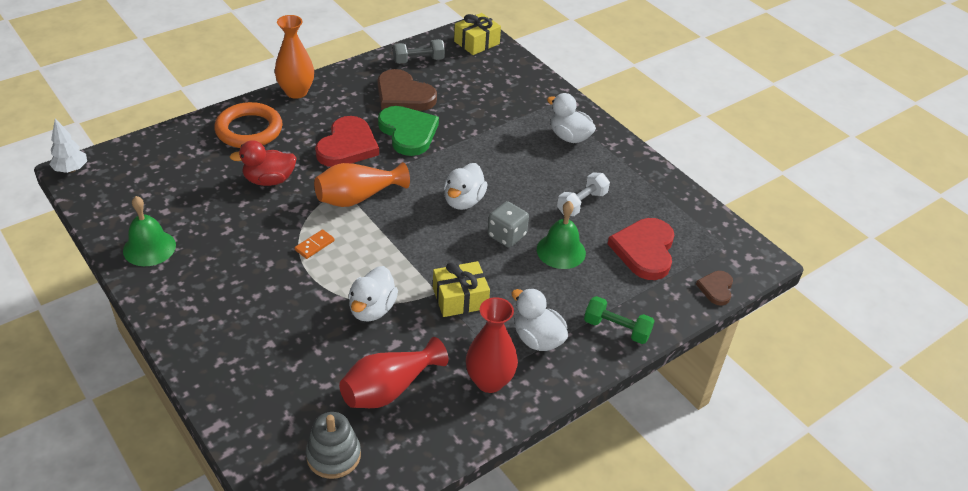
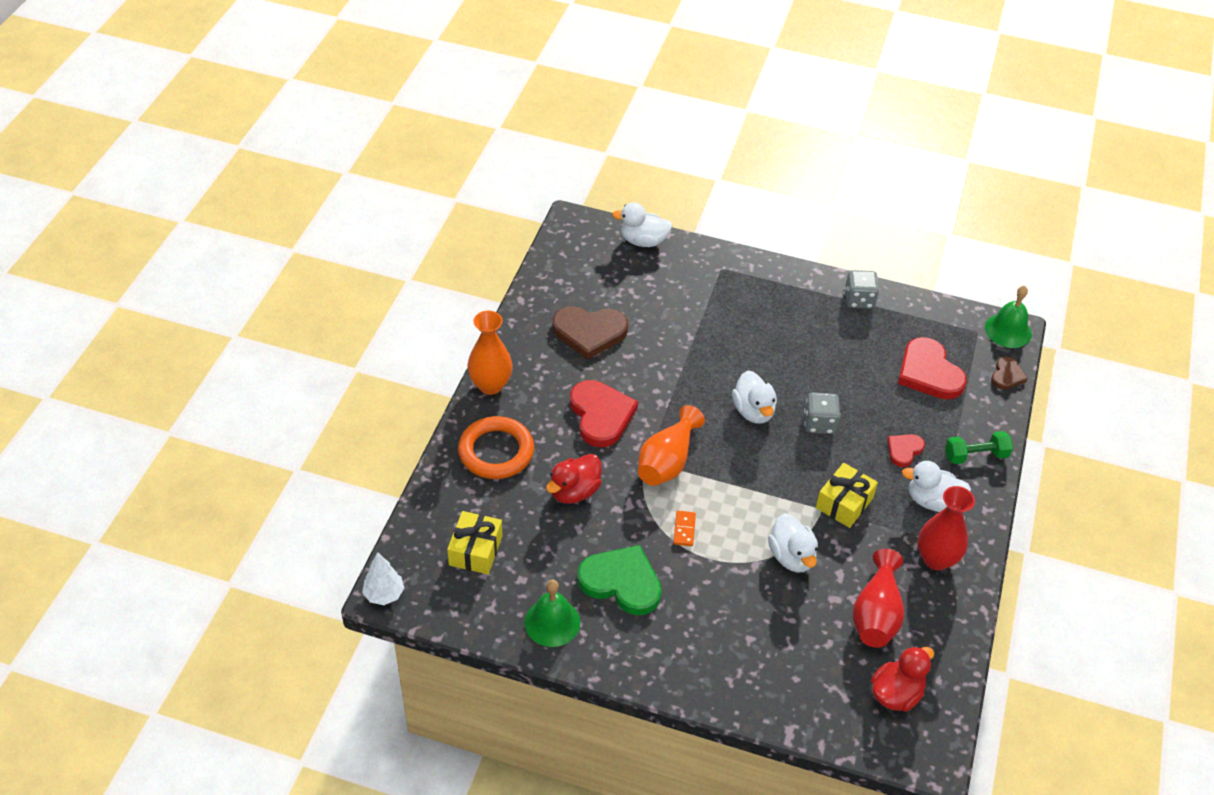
camera: 35 degrees left, 5 degrees up
(333, 455) = (896, 693): grey stacking toy -> red duck
(408, 132) = (636, 370): green heart -> green heart (621, 582)
(418, 60) = (560, 285): grey dumbbell -> none
(476, 42) = (590, 236): yellow gift -> yellow gift (475, 550)
(556, 291) = (904, 450): none -> red heart
(561, 251) = (872, 411): green bell -> green bell (1008, 330)
(569, 137) = (769, 295): white duck -> white duck (643, 241)
(582, 203) = (843, 356): white dumbbell -> none
(642, 174) = (859, 300): none -> grey dice
(716, 289) = (1007, 375): brown heart -> brown heart turned 135 degrees counterclockwise

